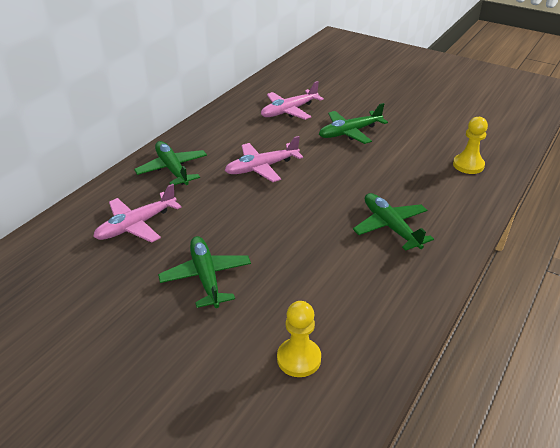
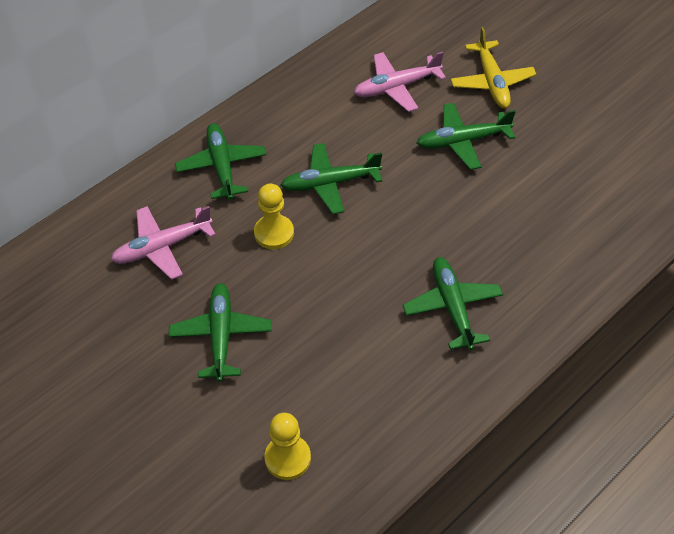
camera: 15 degrees right, 15 degrees up
(262, 167) = (330, 183): pink plane -> green plane
(354, 100) = (492, 82): none -> yellow plane
(468, 165) = (594, 227): yellow pawn -> yellow pawn (274, 233)

